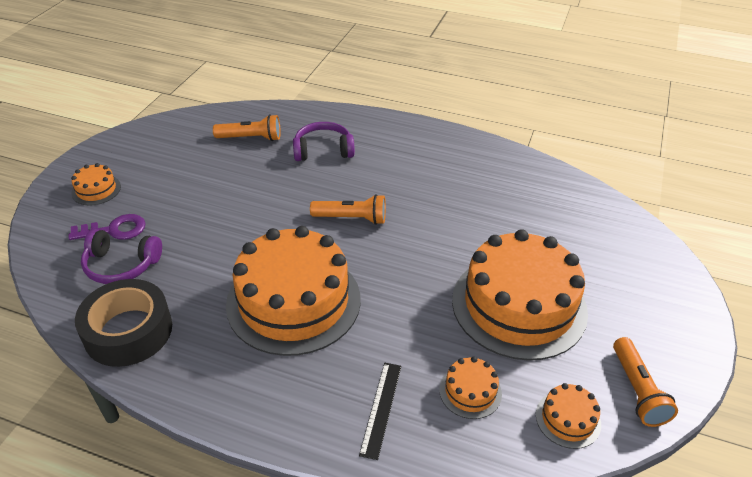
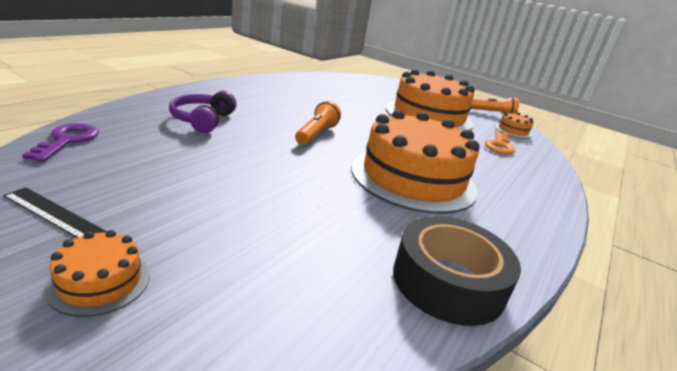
camera: 80 degrees left, 15 degrees down
(114, 230) = (235, 272): purple key -> purple key (67, 140)
(121, 265) = (322, 274): purple headphones -> none
(251, 138) = (130, 143): orange flashlight -> none
(381, 408) = (521, 173): black ruler -> black ruler (56, 215)
(470, 391) = (499, 145): orange cake -> orange key

